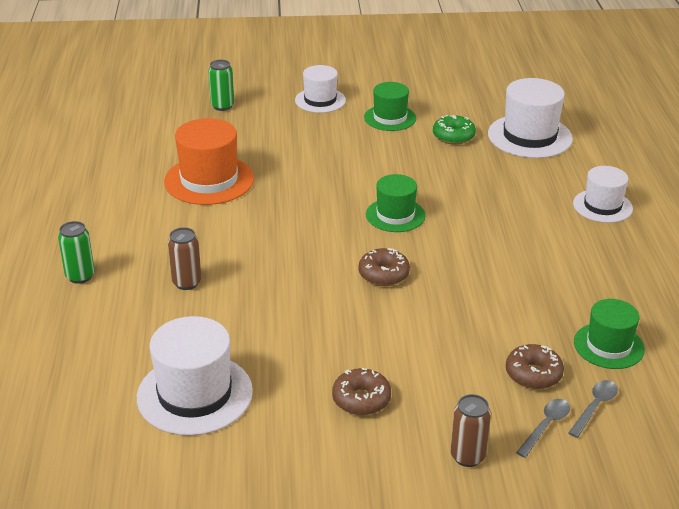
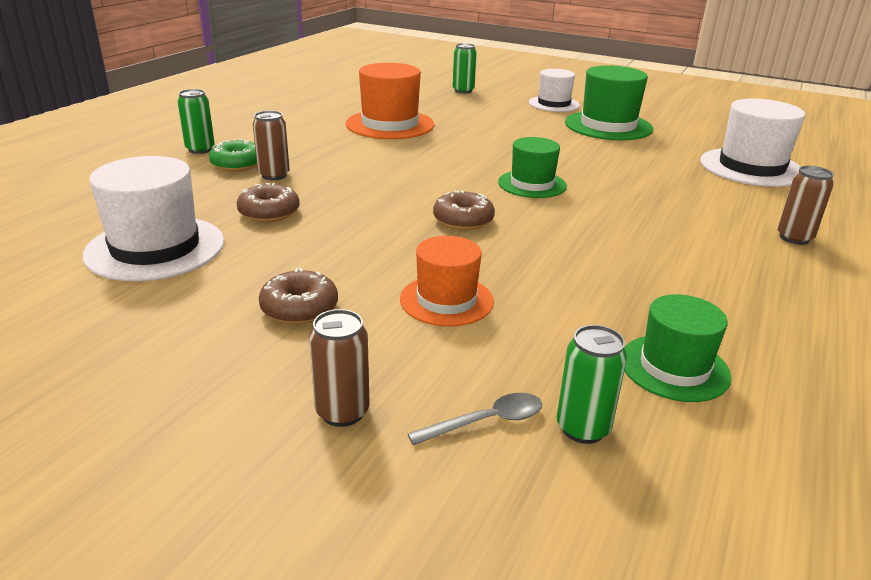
camera: 30 degrees right, 5 degrees down
(390, 118) = (608, 126): green hat -> green hat, size x1.57
(444, 352) = (446, 300): none -> orange hat
(453, 136) = (661, 149): green donut -> green donut (237, 165)
(533, 374) = (533, 359): brown donut -> brown donut (269, 213)
(595, 407) = (583, 428): grey spoon -> green can
(602, 206) = (794, 238): white hat -> brown can

